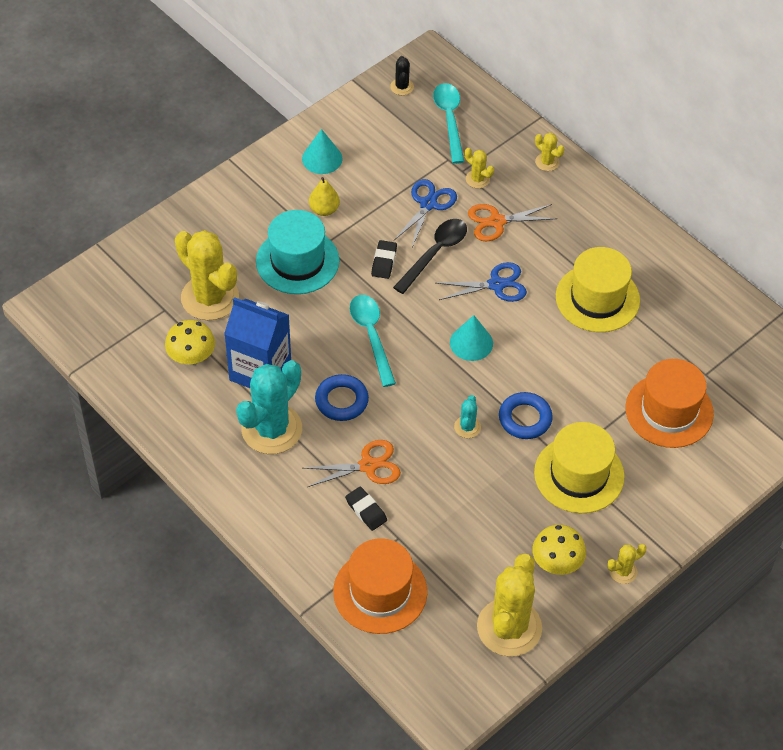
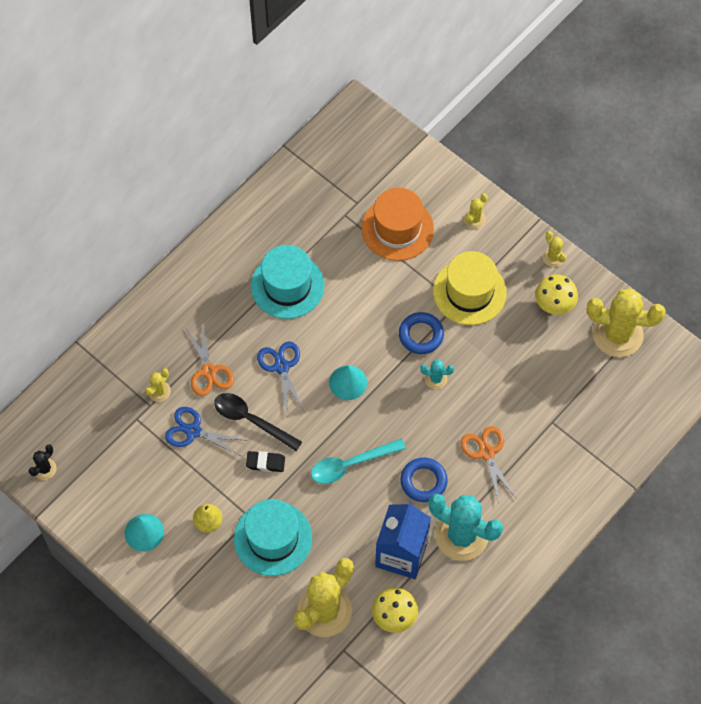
camera: 95 degrees left, 10 degrees up
(366, 510) = (530, 449): black eraser -> none
(380, 591) = (604, 431): orange hat -> none
(402, 87) = (44, 469): black cactus -> black cactus turned 45 degrees counterclockwise
(449, 120) = (86, 421): turquoise spoon -> none
(547, 162) = (133, 334): yellow cactus -> yellow cactus (474, 219)
(597, 298) = (287, 286): yellow hat -> turquoise hat

